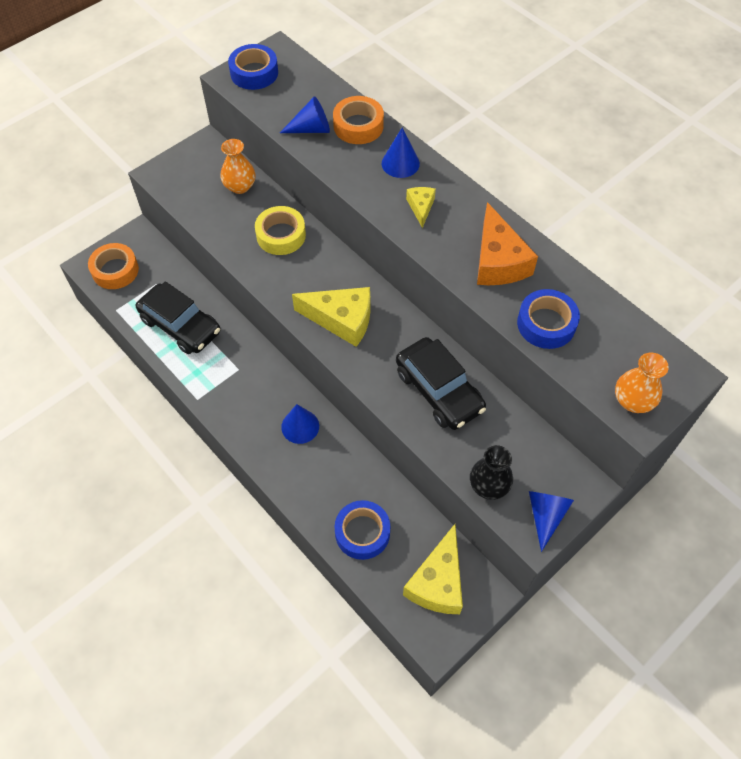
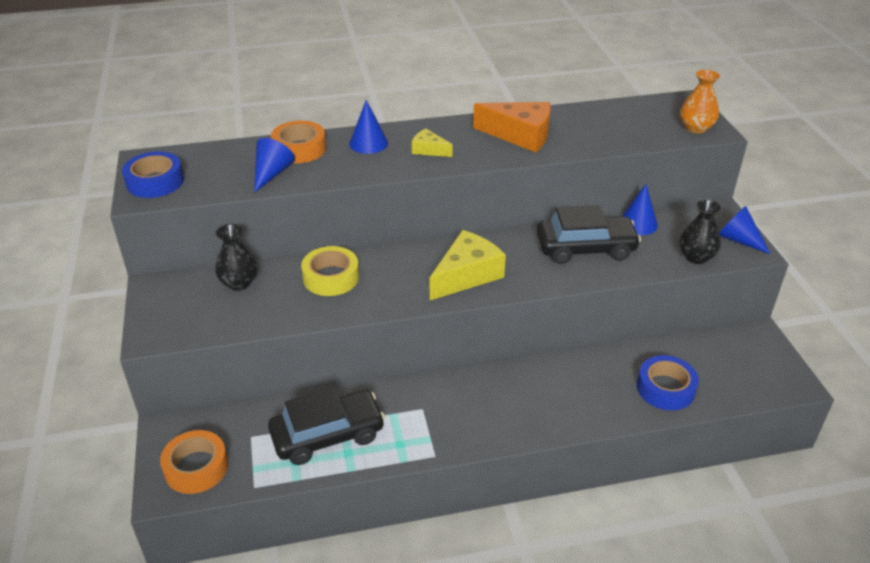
camera: 60 degrees left, 20 degrees down
(240, 186) = (239, 283): orange vase -> black vase
(300, 426) = (524, 387): blue cone -> blue cone (638, 223)
(438, 582) = (737, 360): yellow cheese -> none
(546, 324) = (600, 137): blue tape -> none

